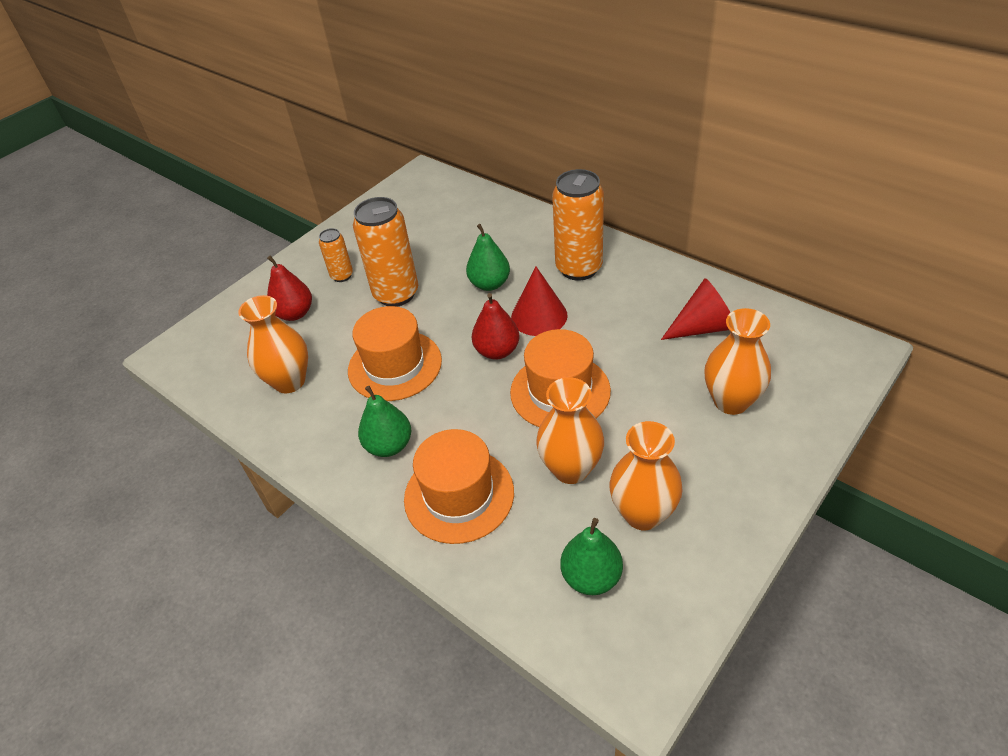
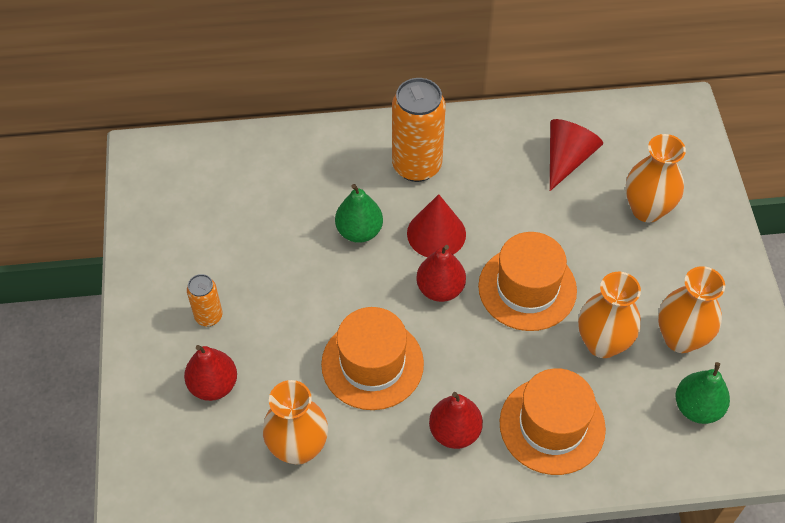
camera: 50 degrees left, 10 degrees up
(389, 445) = (454, 432): green pear -> red pear
(396, 294) = (287, 298): orange can -> none

